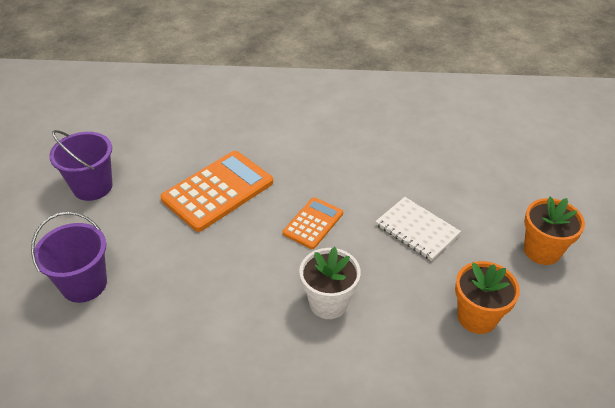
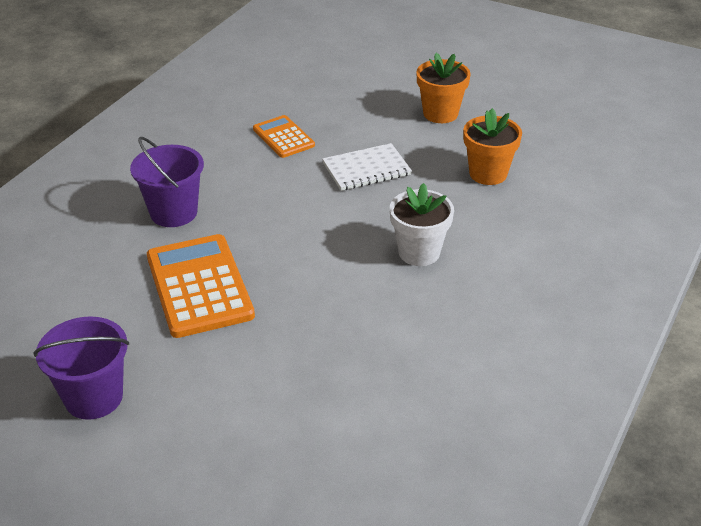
camera: 65 degrees left, 5 degrees down
(84, 284) = (267, 435): purple bucket -> purple bucket (173, 212)
(313, 223) = (307, 230): orange calculator -> orange calculator (283, 137)

